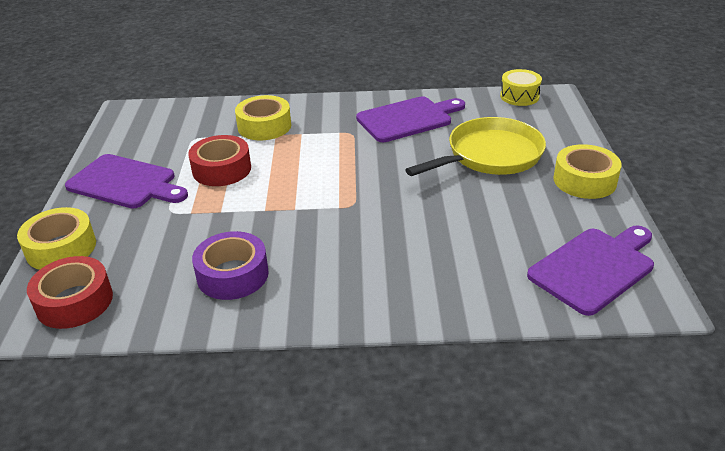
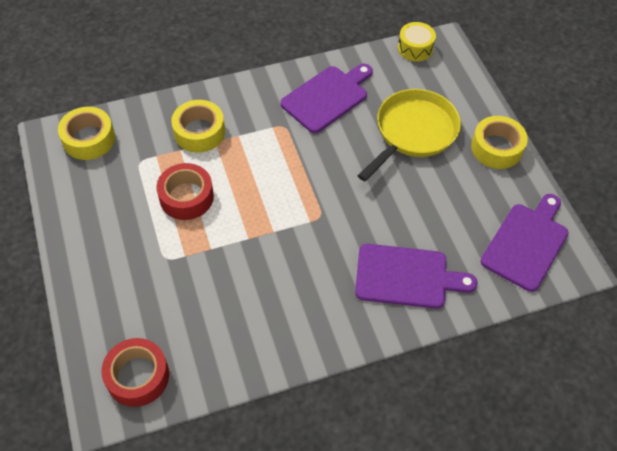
camera: 20 degrees left, 20 degrees up
(61, 248) = (91, 323): yellow tape -> yellow tape (89, 139)
(125, 183) = (105, 233): purple cutting board -> purple cutting board (406, 277)
(232, 275) = (255, 316): purple tape -> none

